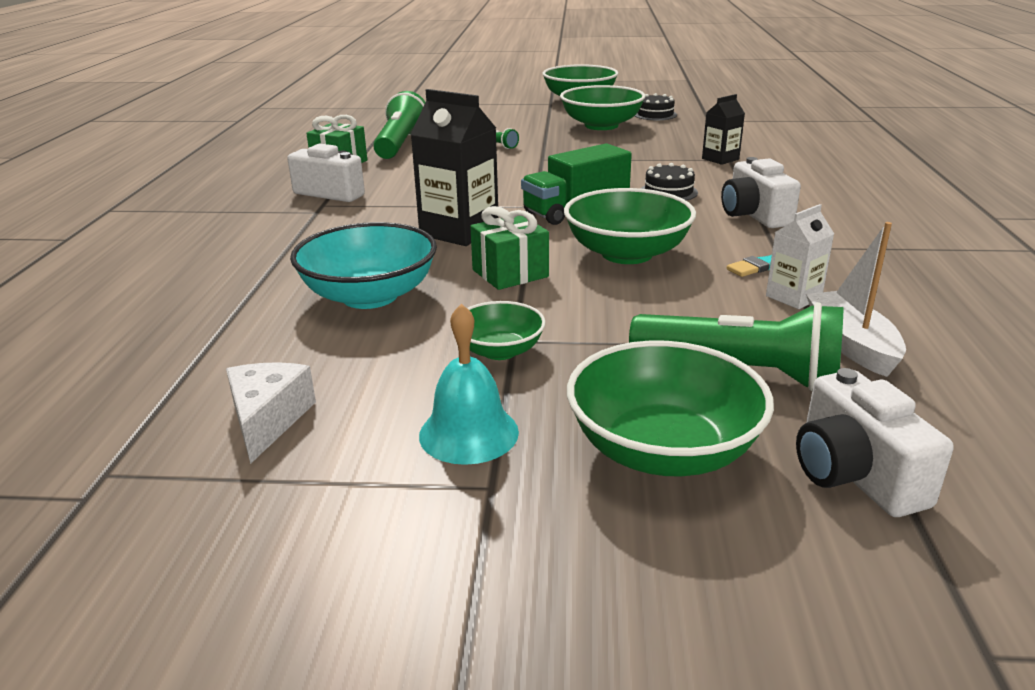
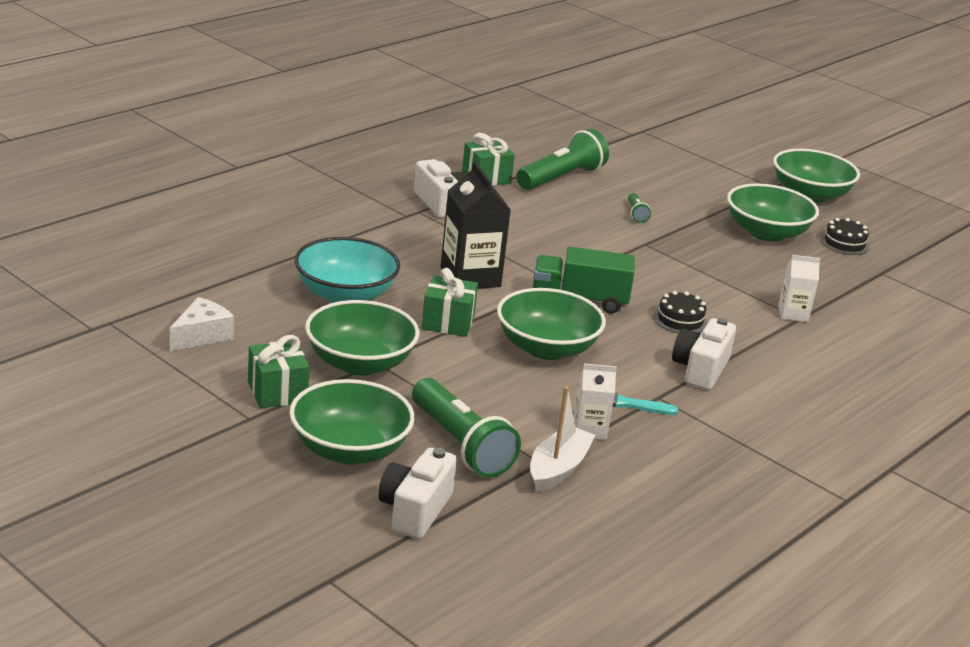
camera: 35 degrees right, 0 degrees up
(468, 433) = (277, 392): turquoise bell -> green gift
(500, 350) = (360, 363): green bowl -> green bowl, size x1.76
(720, 159) = (793, 314): black carton -> white carton

